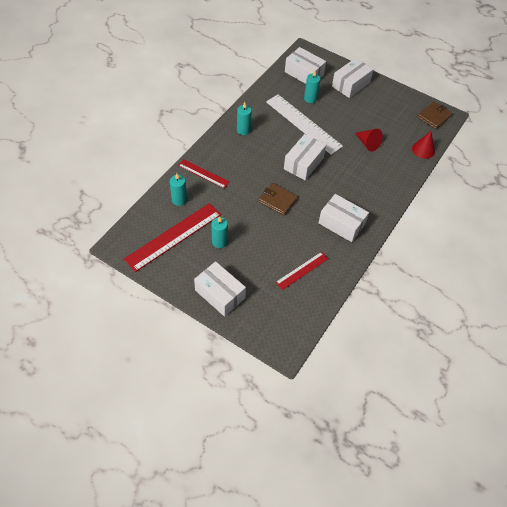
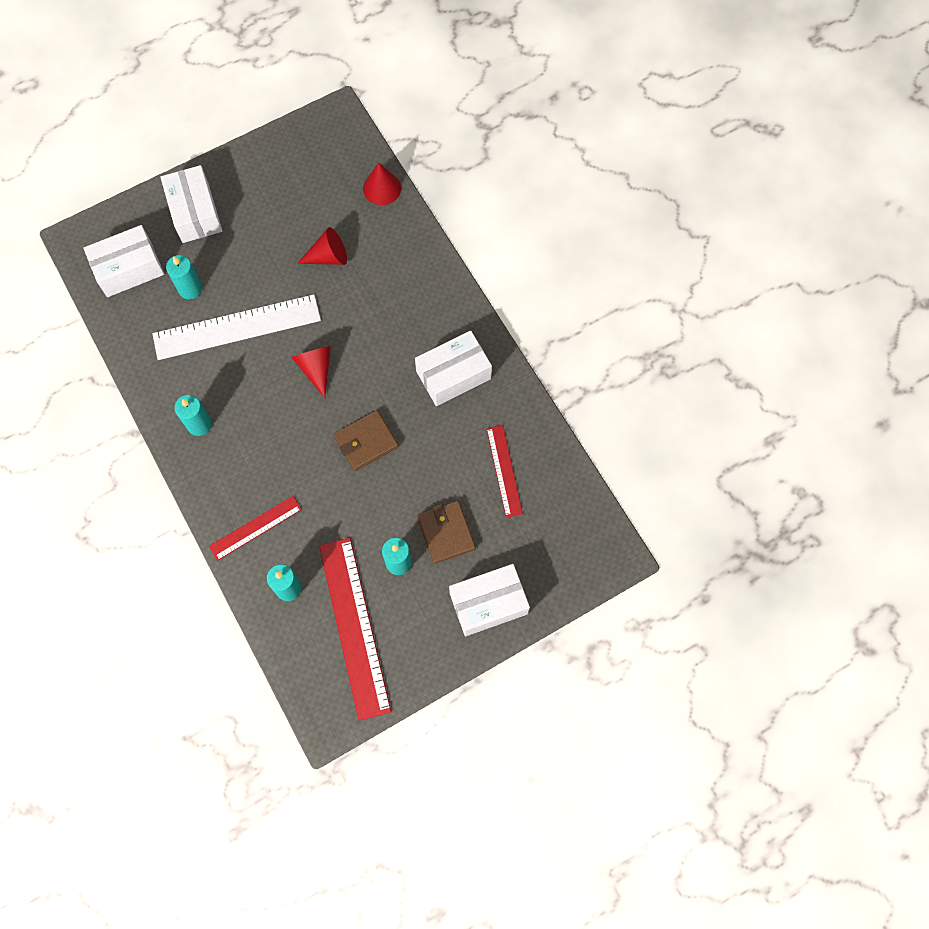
camera: 60 degrees left, 15 degrees up
(303, 163) = (316, 368): white box -> red cone
(434, 117) = (329, 135): brown wallet -> brown wallet (446, 533)

